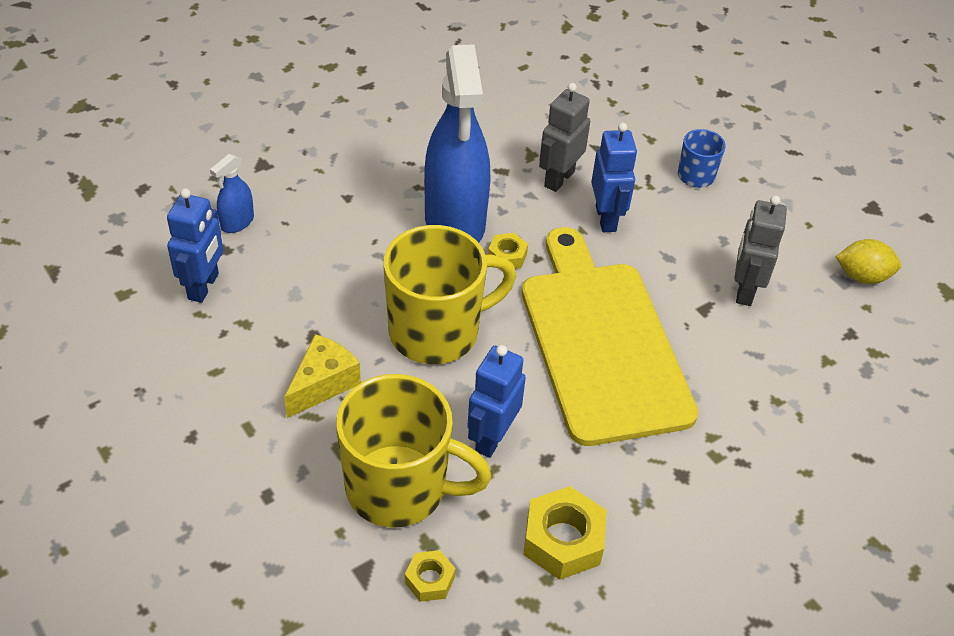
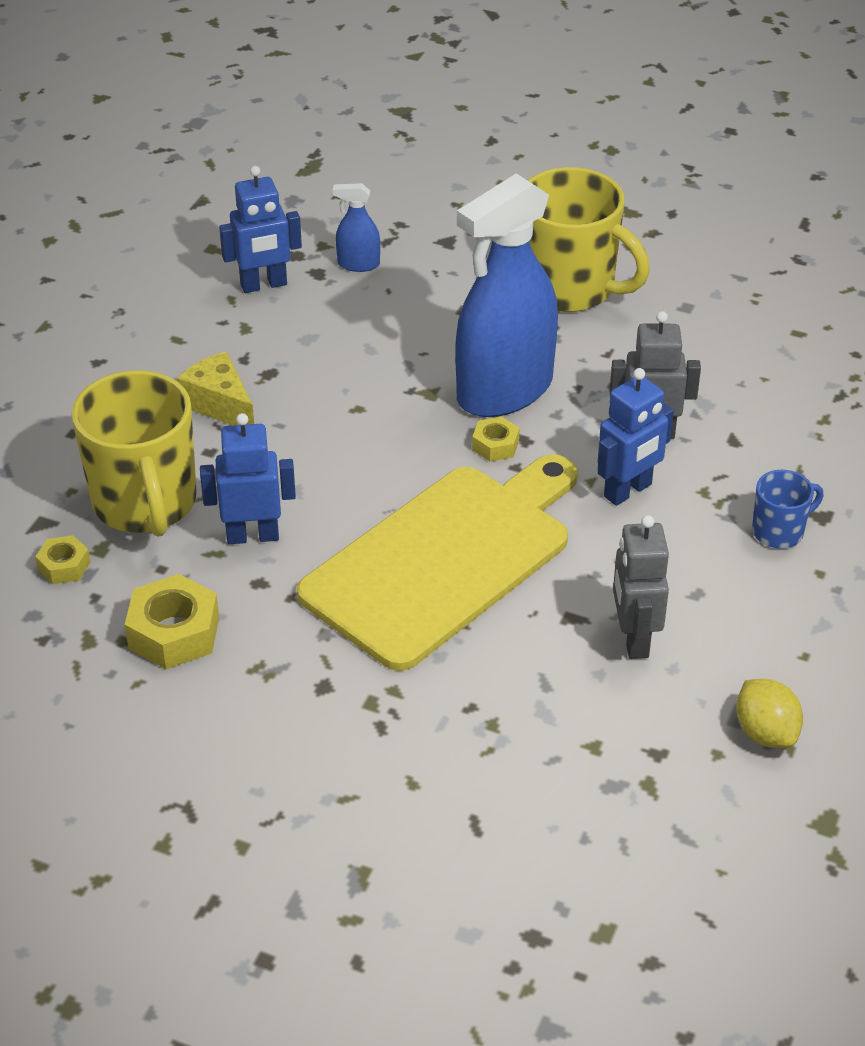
camera: 60 degrees right, 5 degrees down
(323, 384) = (220, 405): yellow cheese -> yellow cheese turned 135 degrees counterclockwise
(437, 331) = (348, 444): yellow mug -> yellow mug (570, 288)
(744, 290) = (634, 639): grey robot -> grey robot turned 75 degrees counterclockwise

